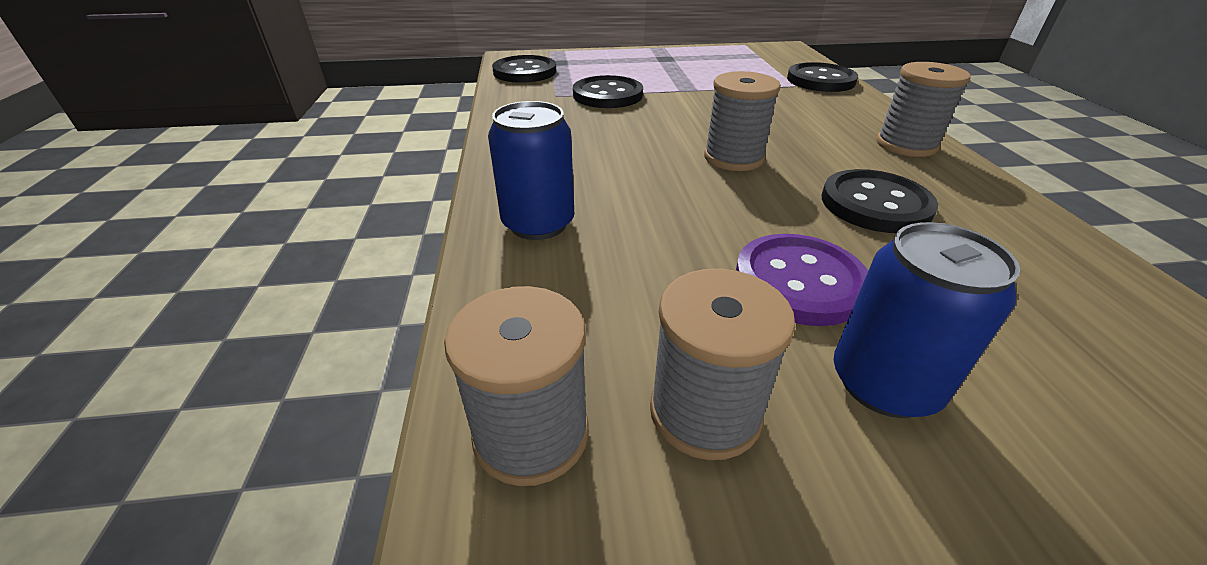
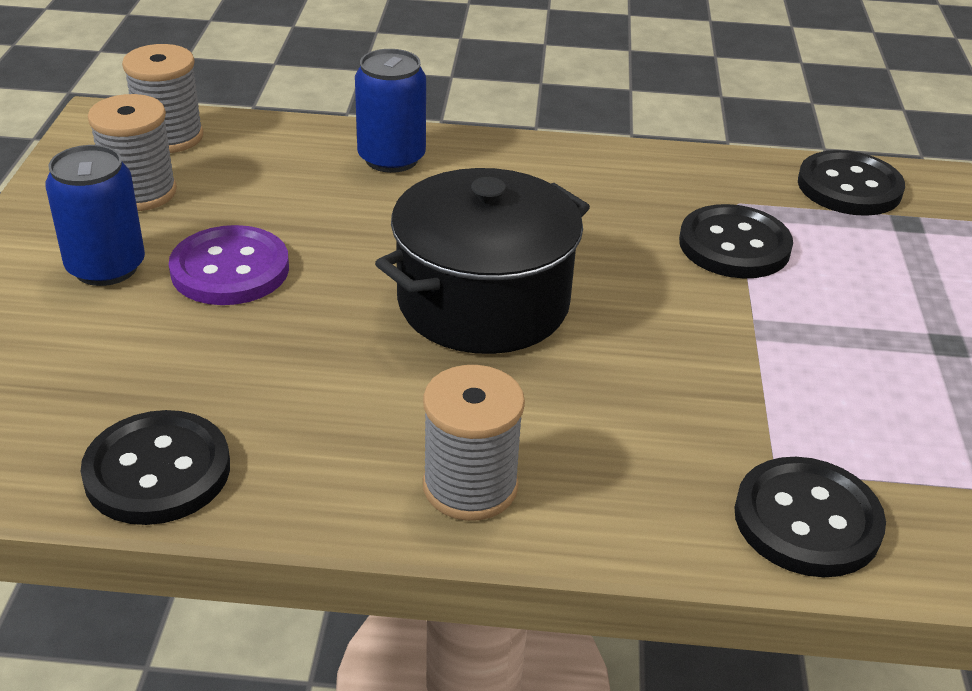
camera: 100 degrees right, 0 degrees up
(733, 158) = (483, 303): grey spool -> black pot
(875, 204) = (324, 372): black button -> black button (157, 471)

